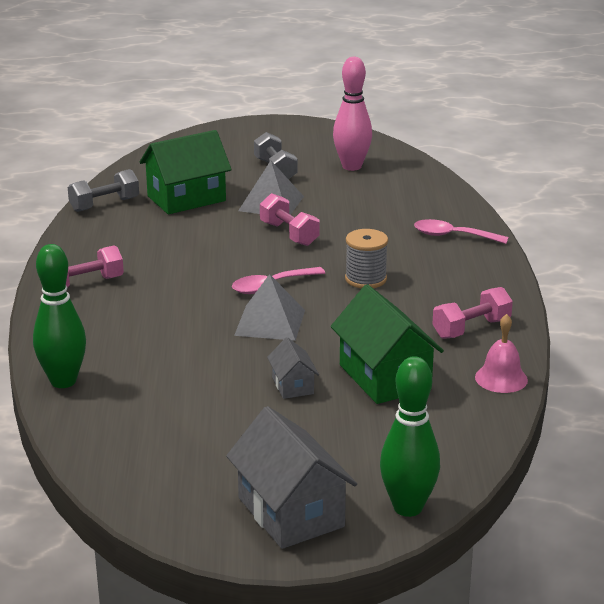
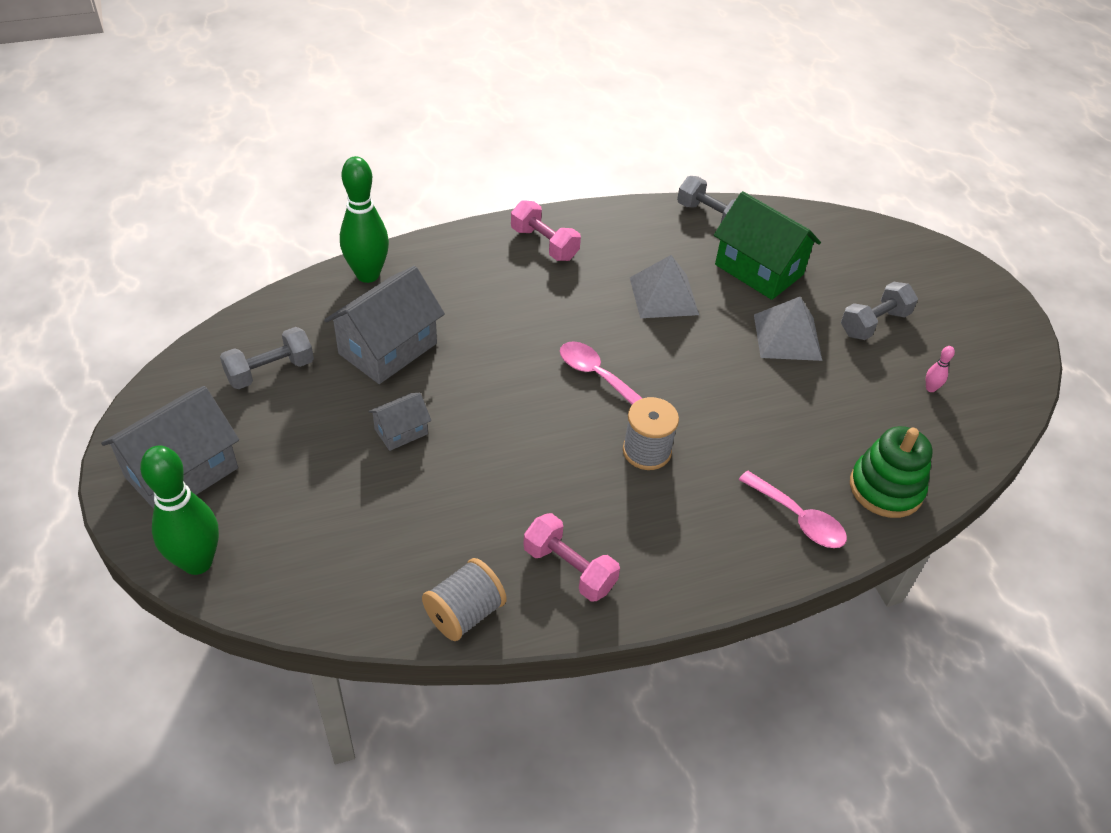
camera: 70 degrees right, 20 degrees up
(174, 450) = (270, 371): none -> grey dumbbell
(180, 381) = (388, 348): none -> grey house
(270, 322) = (519, 390): grey pyramid -> grey pyramid (663, 296)
(289, 234) = (721, 366): pink dumbbell -> none
(352, 166) = (930, 388): pink bowling pin -> pink bowling pin, size x0.40
(385, 377) = (437, 504): green house -> none
(437, 201) = (885, 488): none -> green stacking toy
(453, 236) = (798, 518): pink spoon -> pink spoon turned 135 degrees clockwise
(501, 378) = (464, 613): pink bell -> grey spool

